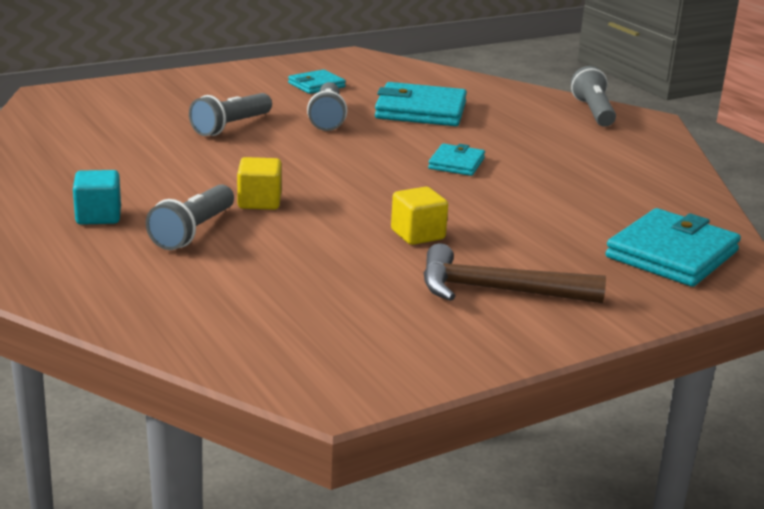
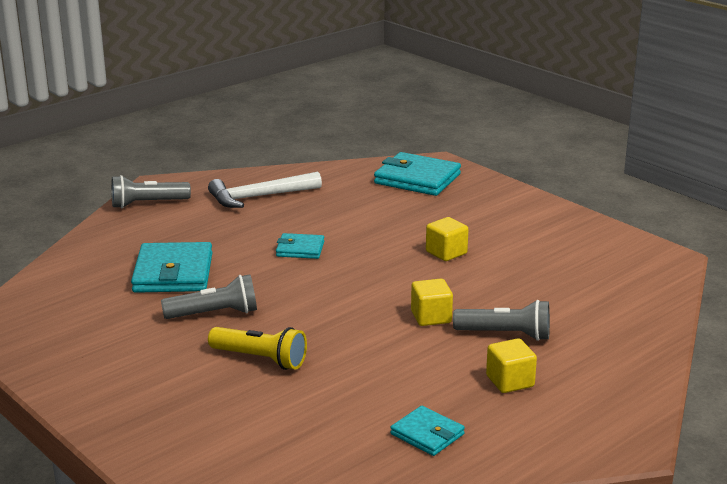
camera: 100 degrees left, 0 degrees up
(98, 216) = (510, 381): turquoise cube -> yellow cube
(231, 127) = (261, 359): grey flashlight -> yellow flashlight
(316, 85) = (110, 332): turquoise wallet -> turquoise wallet (427, 434)
(496, 290) = (509, 224): brown hammer -> none
(608, 159) = (259, 197): none -> white hammer

